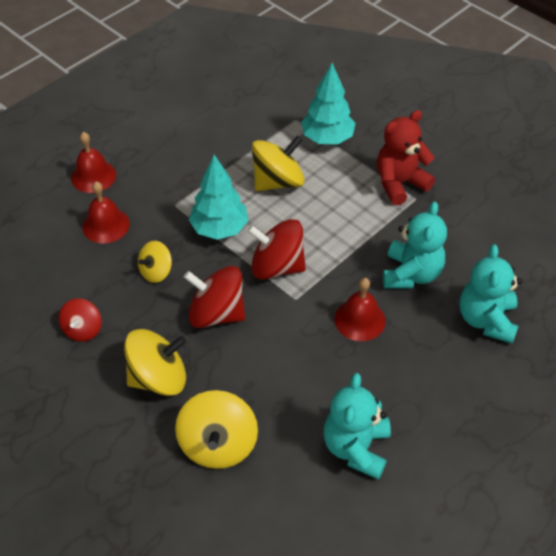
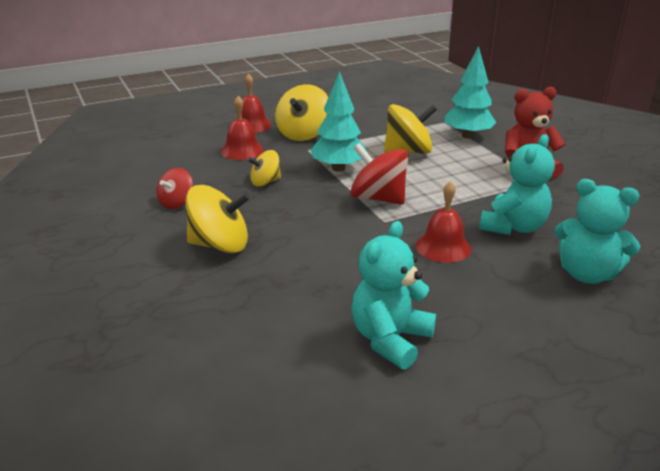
camera: 20 degrees right, 20 degrees down
(216, 313) = (302, 216): red spinning top -> none
(218, 444) = (244, 302): yellow spinning top -> yellow spinning top (303, 134)
(486, 320) = (587, 274): turquoise teddy bear -> turquoise teddy bear turned 90 degrees counterclockwise

